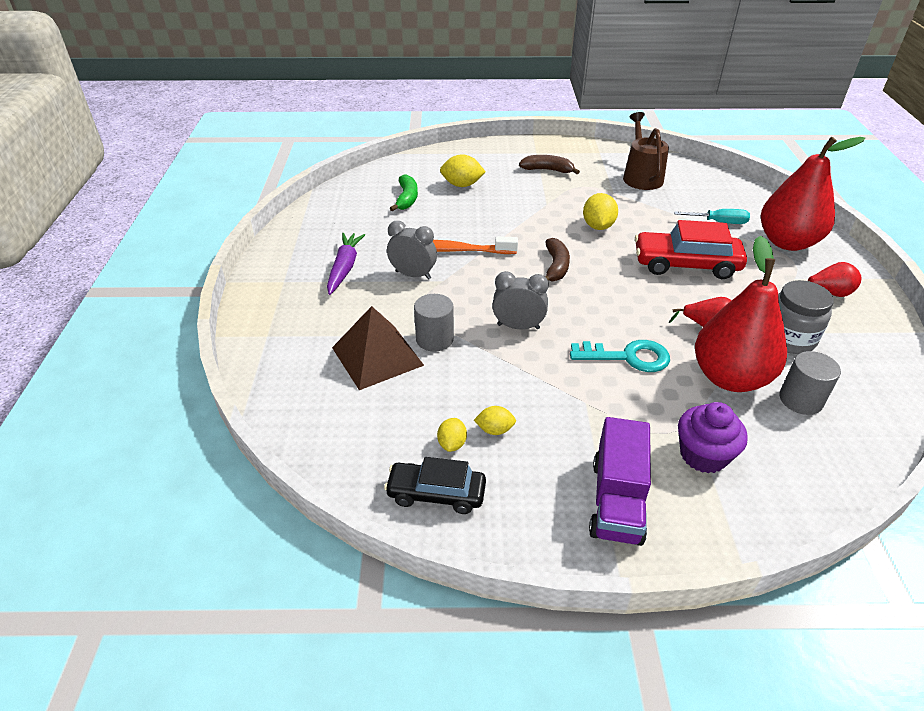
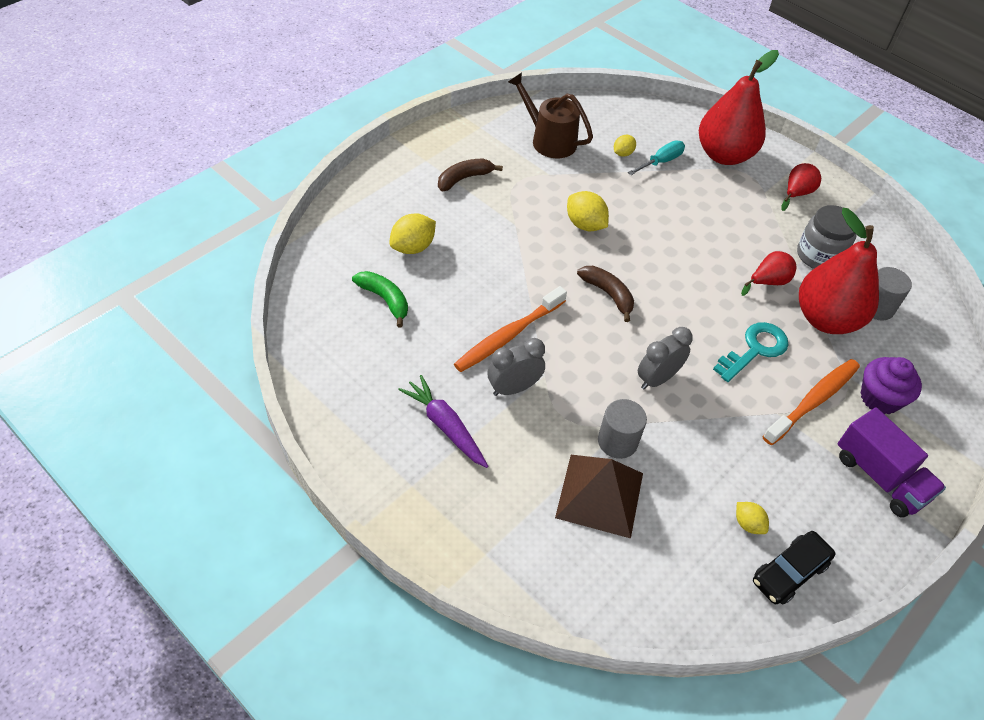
camera: 50 degrees left, 10 degrees up
(495, 430) = (757, 487): yellow lemon -> yellow lemon (623, 153)
(631, 415) = (813, 401): none -> orange toothbrush
(686, 264) = (689, 226): red car -> none

